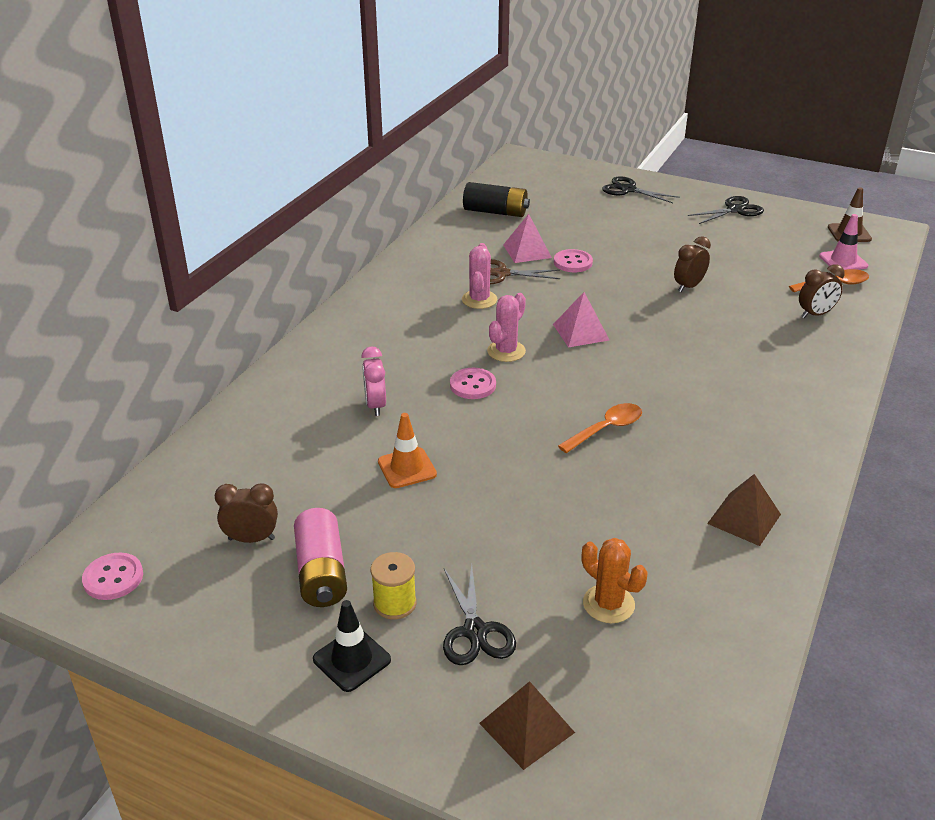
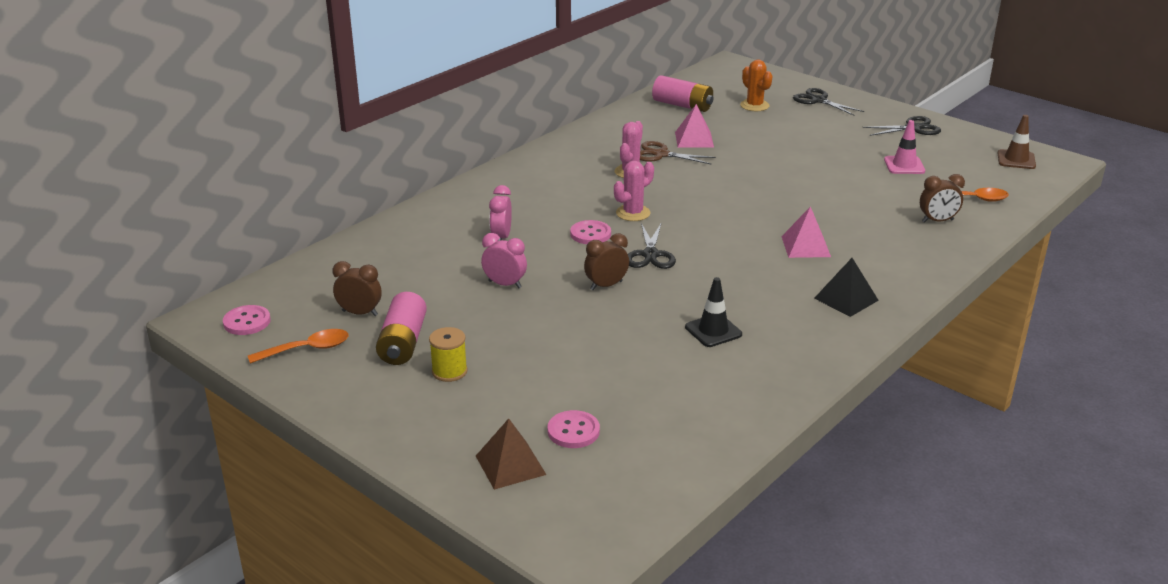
camera: 15 degrees right, 5 degrees down
(352, 659) = (399, 401): black traffic cone -> black traffic cone (713, 331)
(407, 468) = (505, 284): orange traffic cone -> pink clock
(475, 631) = (503, 399): black scissors -> black scissors (650, 255)
(495, 212) = (682, 105): black battery -> pink battery
(573, 262) = (731, 153): pink button -> pink button (573, 431)
(580, 332) = (707, 207): pink pyramid -> pink pyramid (805, 246)
(606, 429) = (688, 281): orange spoon -> orange spoon (307, 349)
(608, 604) = (620, 399): orange cactus -> orange cactus (754, 105)
(688, 286) = (828, 184): brown clock -> brown clock (606, 285)
(744, 519) = (771, 361): brown pyramid -> none
(778, 424) = (846, 299): none -> black pyramid
(843, 261) = (994, 182): pink traffic cone -> pink traffic cone (904, 165)

